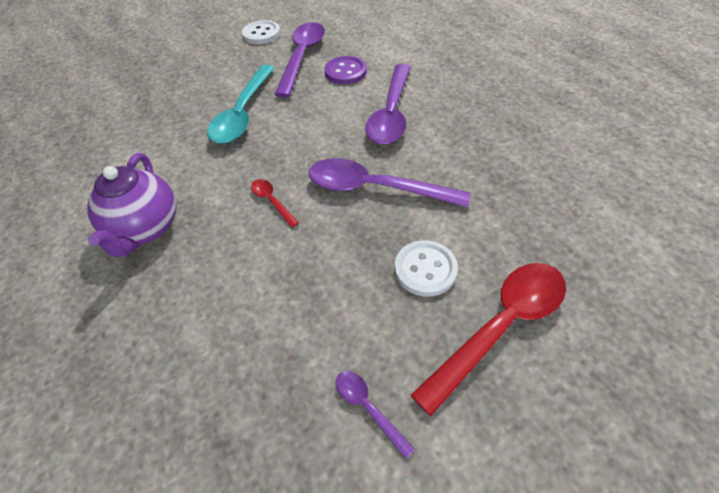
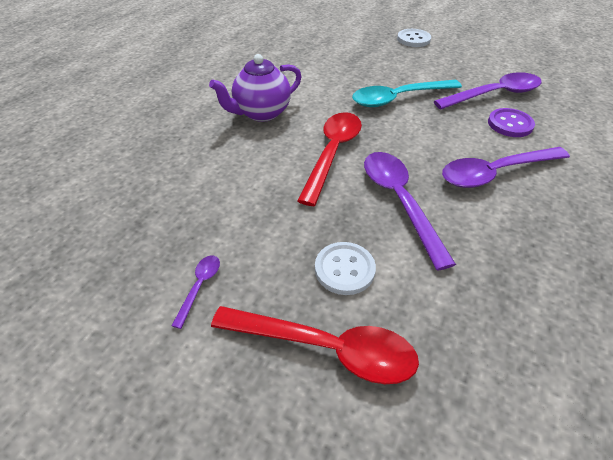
camera: 55 degrees right, 5 degrees down
(261, 34) = (491, 63): white button -> white button (413, 39)
(272, 201) = (332, 153): red spoon -> red spoon, size x2.20

